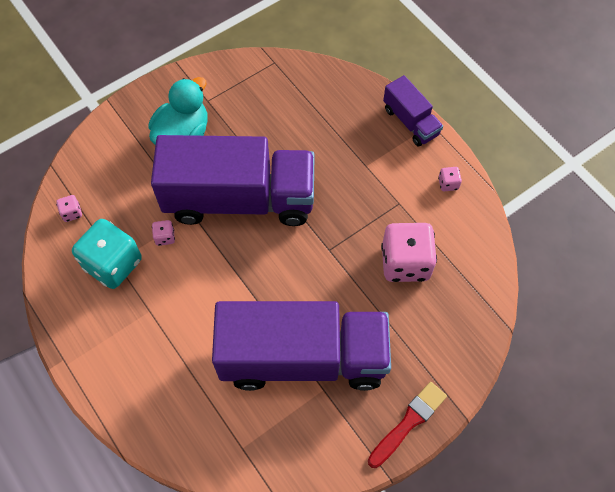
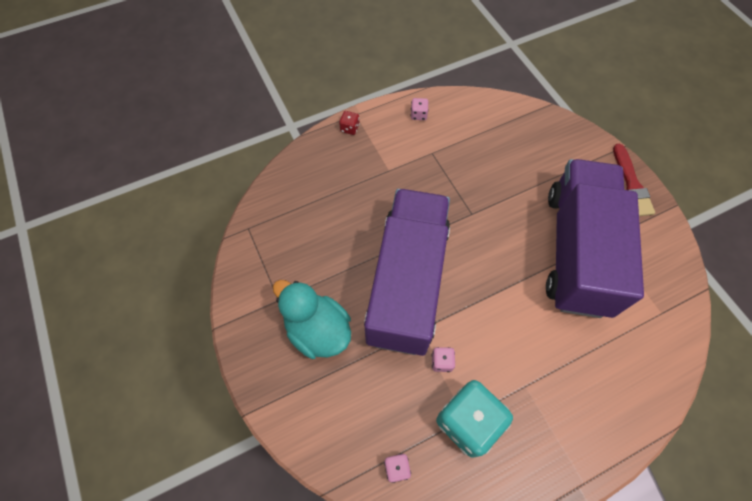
camera: 80 degrees left, 0 degrees up
(405, 262) = (490, 159): pink dice -> none
(408, 422) = (631, 183): red brush -> red brush turned 150 degrees counterclockwise
(410, 121) = (349, 128): purple truck -> red dice

